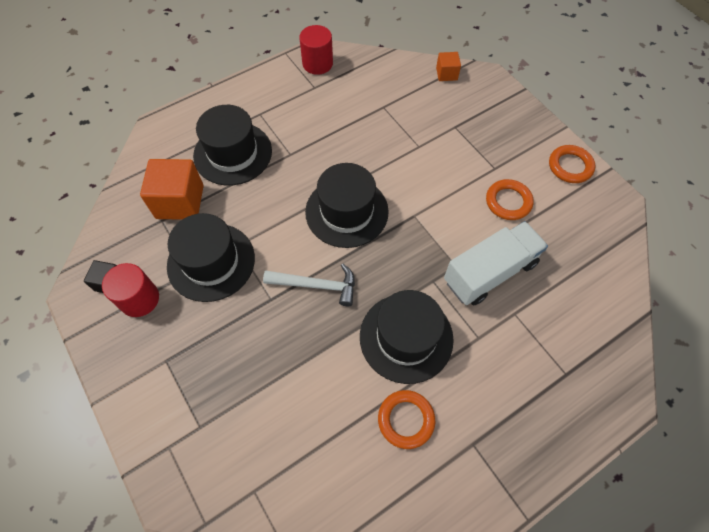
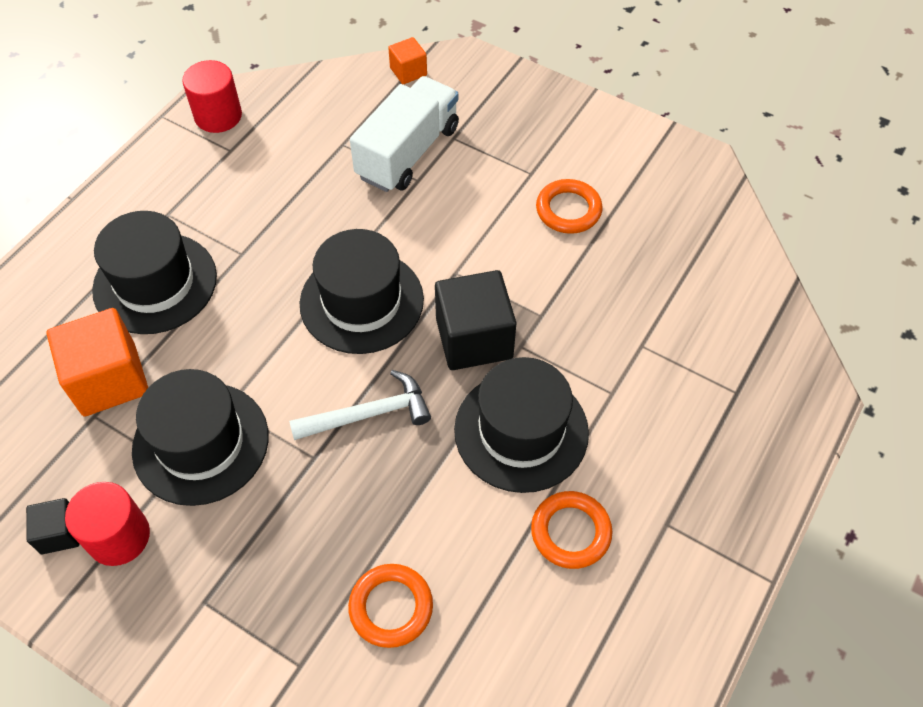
camera: 25 degrees left, 5 degrees down
(405, 263) = (474, 338): none -> black cube
(490, 272) = (587, 307): white truck -> white truck (408, 152)
(570, 166) = (624, 138): orange ring -> orange ring (391, 607)

